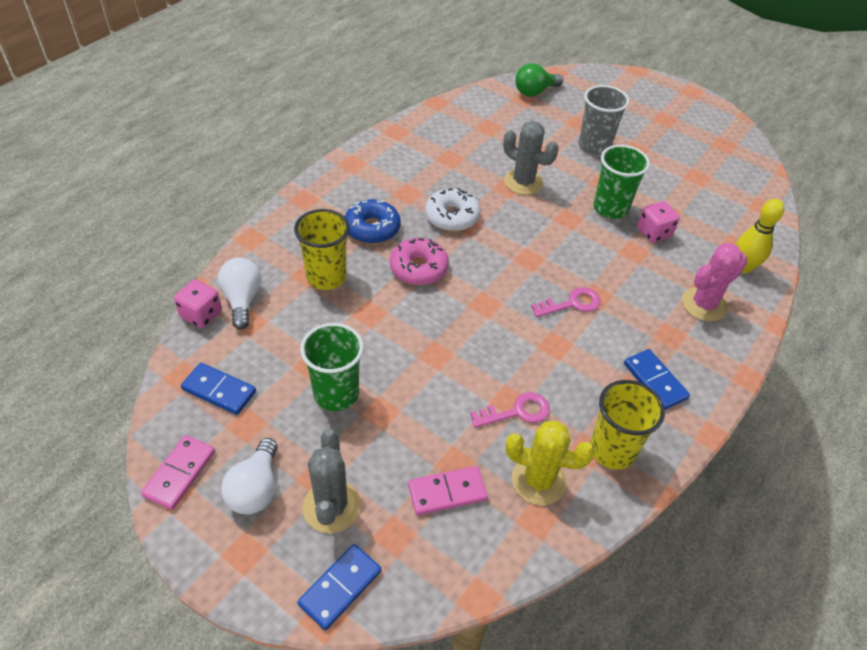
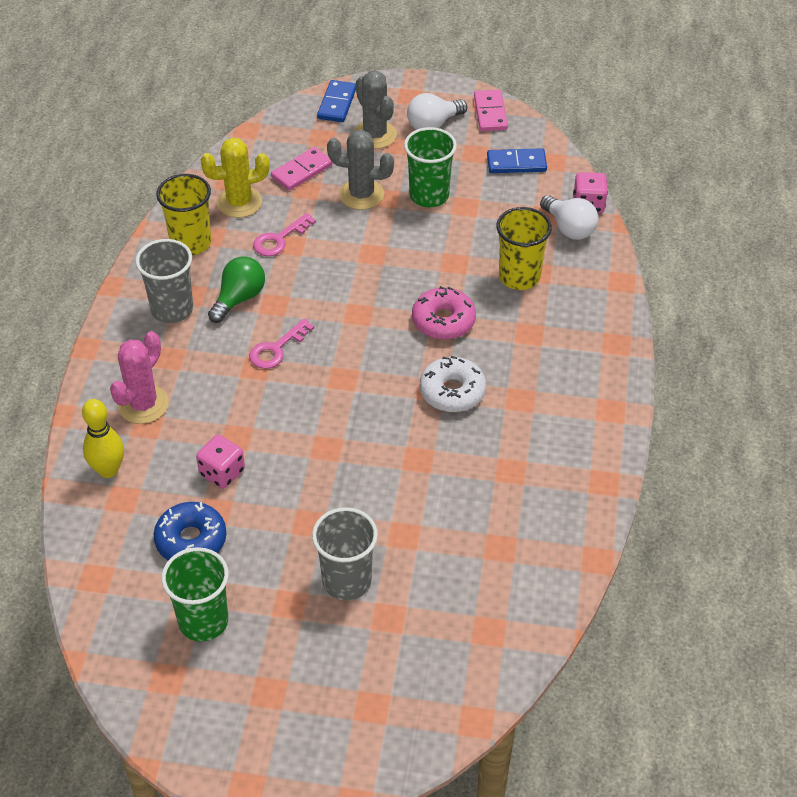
camera: 155 degrees right, 0 degrees up
(255, 489) = (433, 124): white light bulb -> white light bulb turned 105 degrees counterclockwise
(372, 228) = (521, 342): blue donut -> blue donut (191, 540)
(523, 182) = (404, 475): grey cactus -> grey cactus (361, 194)
(534, 92) = (482, 654): green light bulb -> green light bulb (239, 298)
(610, 208) = (284, 485): green cup -> green cup (203, 621)
(655, 381) = (172, 309): blue domino -> grey cup

